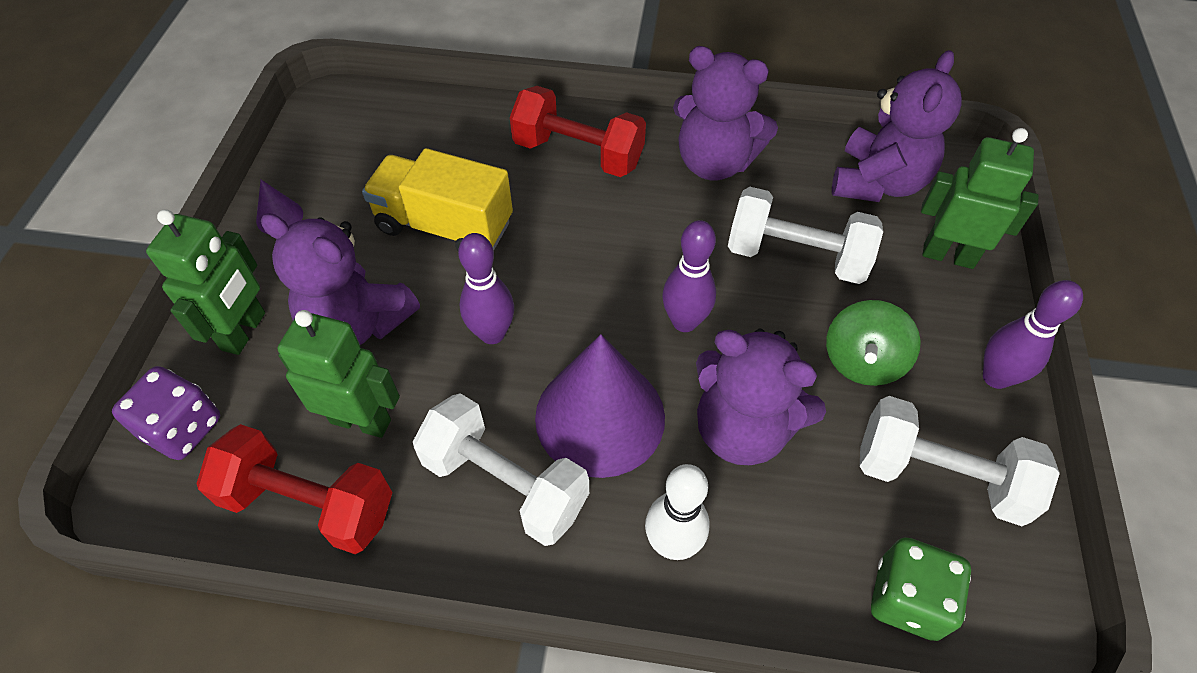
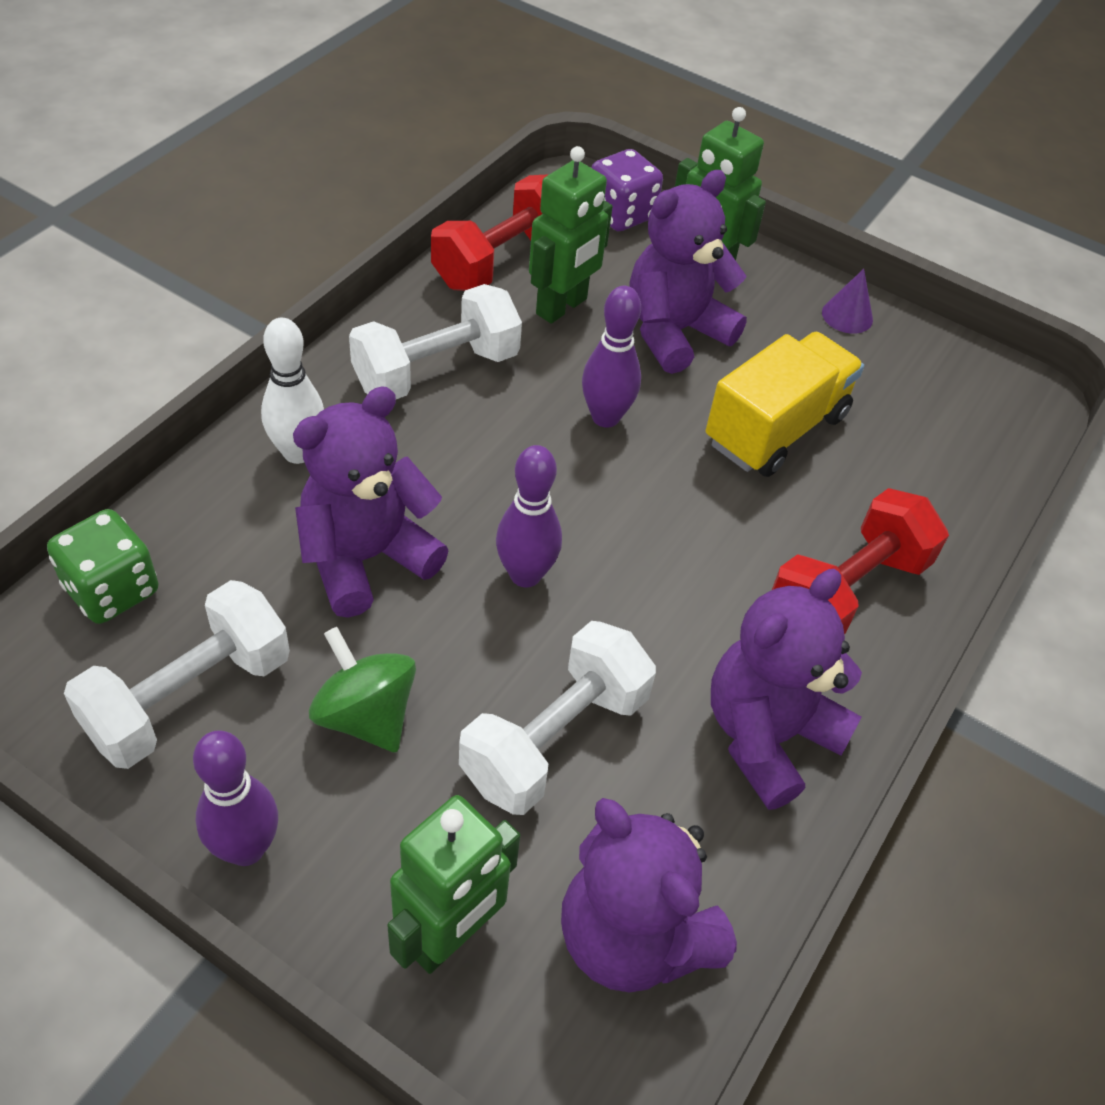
camera: 110 degrees right, 5 degrees down
(600, 417) = (457, 457): purple cone -> none

